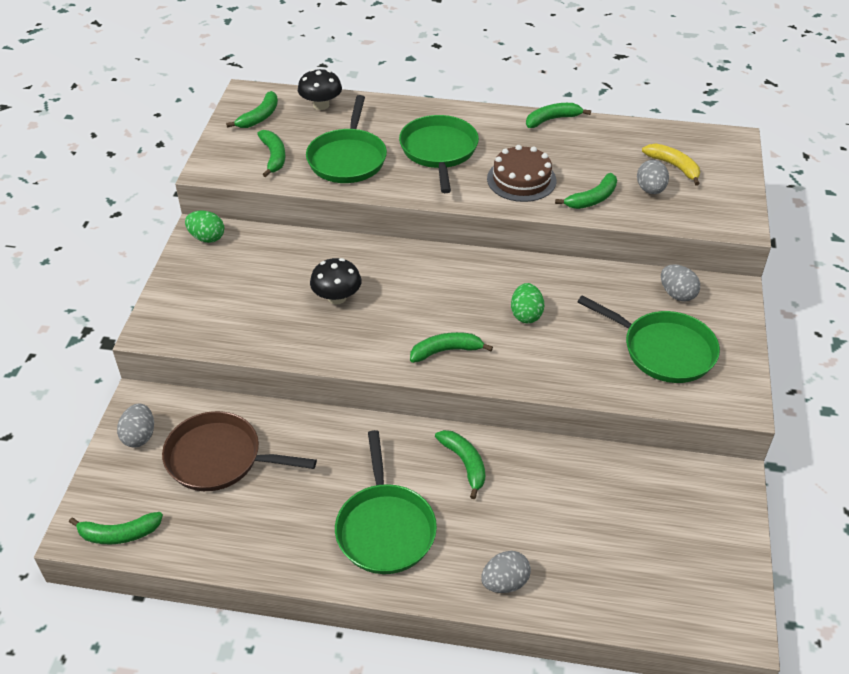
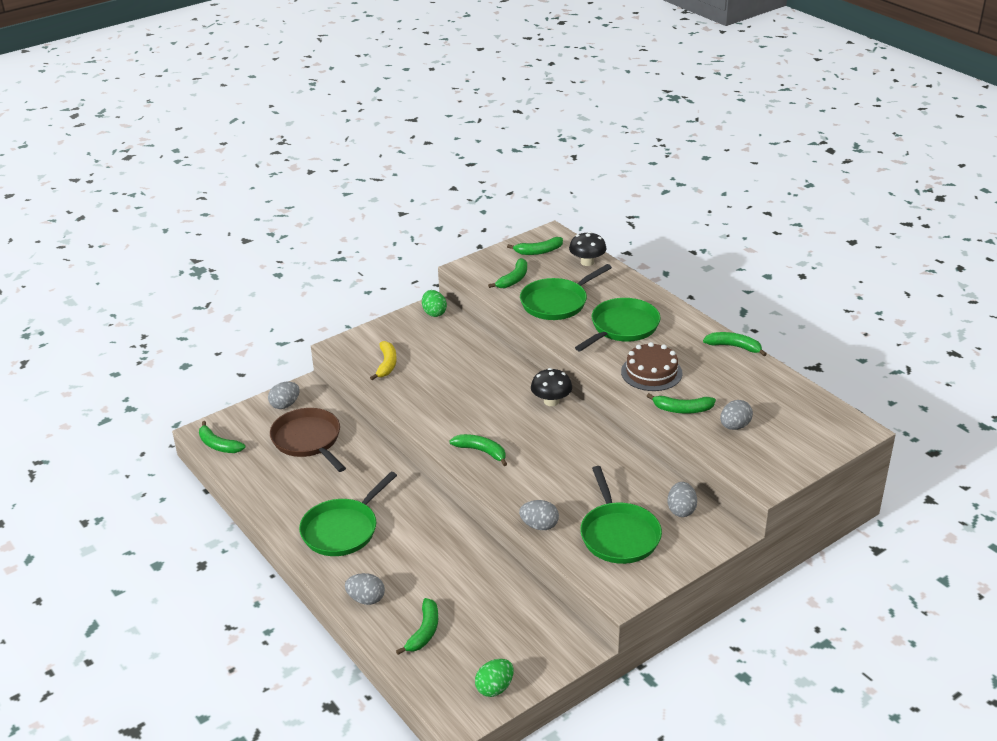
camera: 45 degrees right, 10 degrees down
(337, 297) = (461, 386): black mushroom -> black mushroom (551, 401)
(465, 463) = (429, 528): green banana -> green banana (424, 632)
(526, 315) = (560, 461): green egg -> green egg (494, 688)
(593, 388) = (539, 526): none -> grey egg
(674, 166) = (778, 422): yellow banana -> yellow banana (386, 364)

